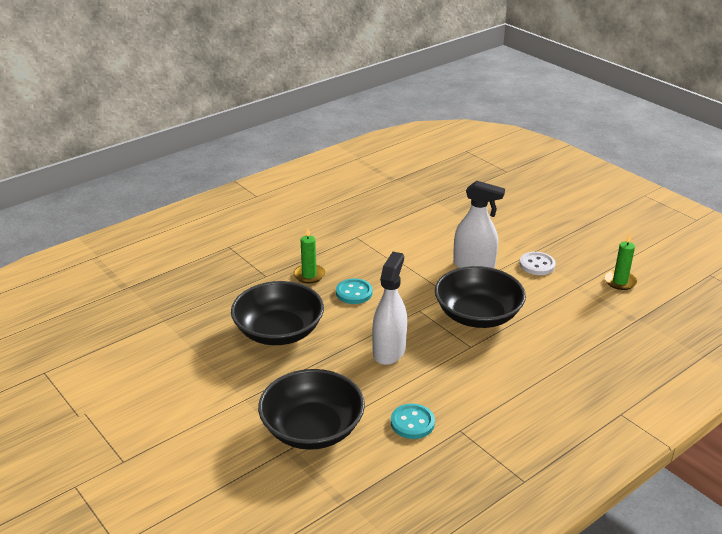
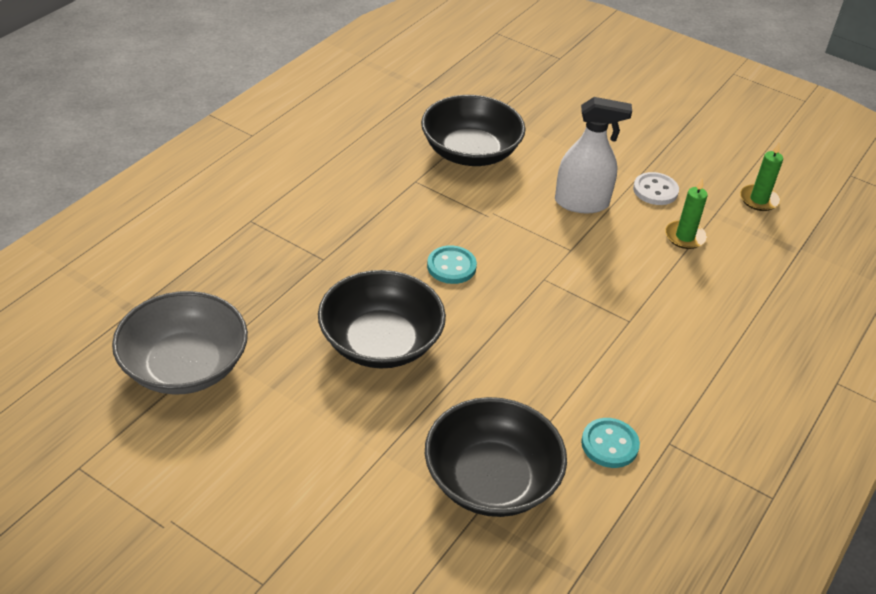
camera: 20 degrees left, 10 degrees up
(140, 325) = (185, 366): none -> grey bowl
(309, 275) = (381, 249): green candle -> green candle (685, 237)
(389, 351) = (534, 346): white spray bottle -> none
(477, 315) = (618, 274): black bowl -> black bowl (470, 152)

